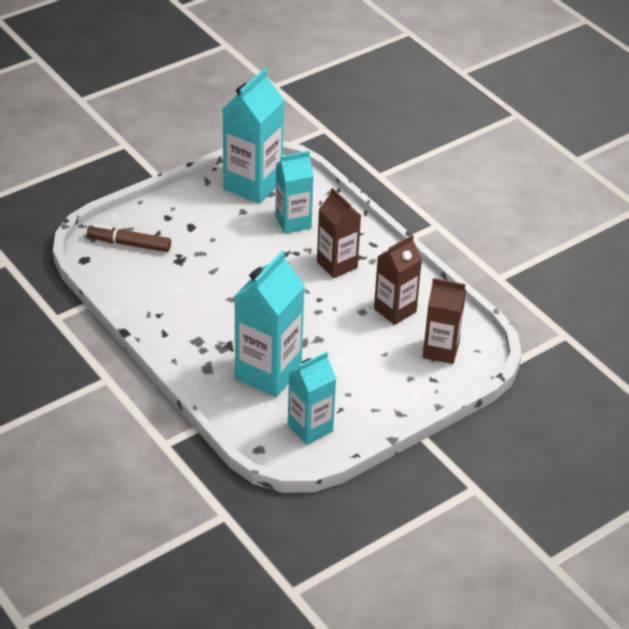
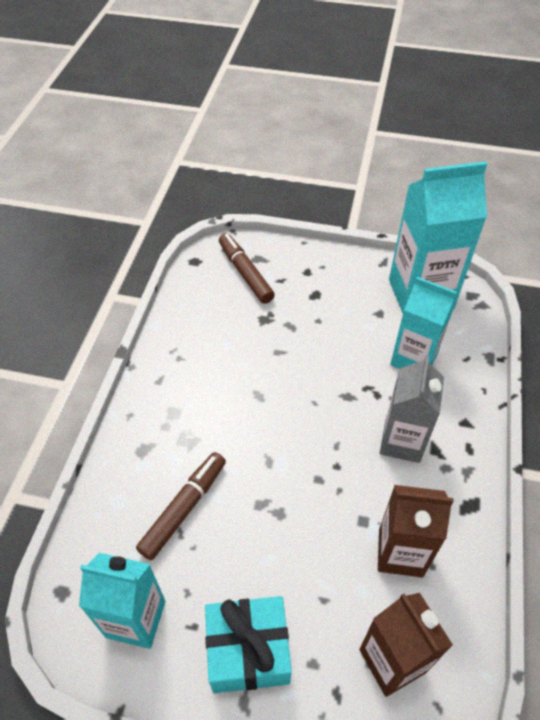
camera: 50 degrees right, 10 degrees up
(268, 373) = (184, 508): turquoise carton -> brown marker
(337, 265) = (402, 441): brown carton -> grey carton
(377, 396) = (248, 651): none -> turquoise gift

